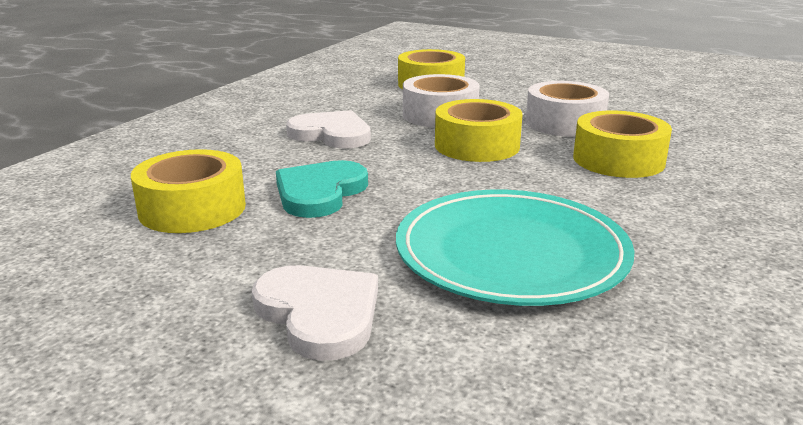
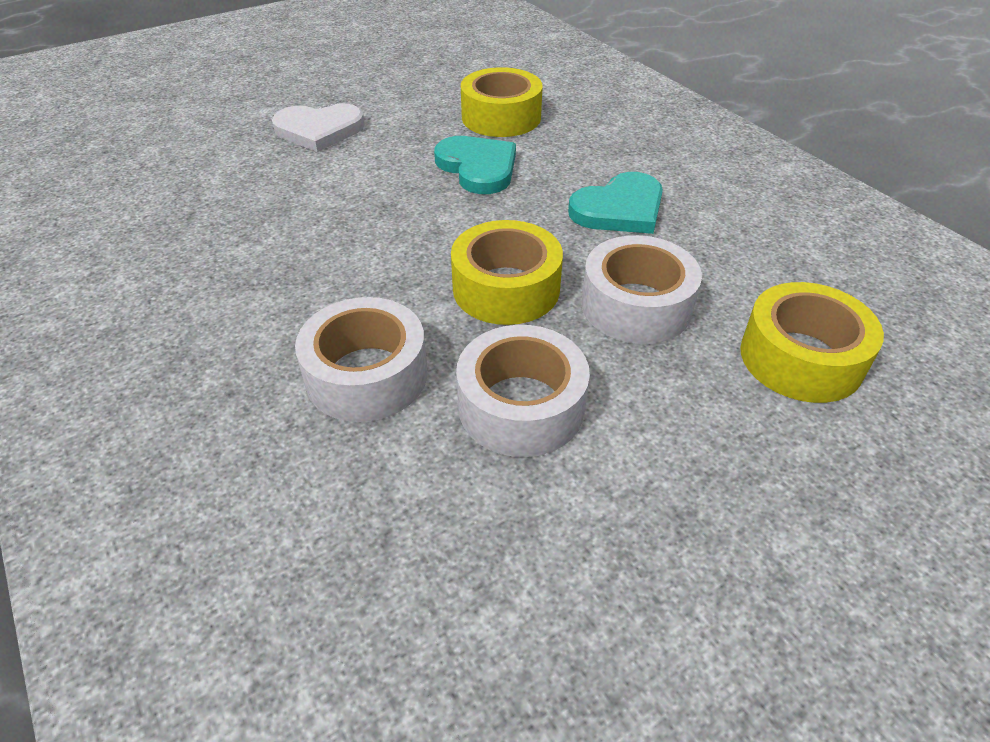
camera: 120 degrees right, 20 degrees up
(332, 134) = (619, 209): white heart -> turquoise heart
(511, 253) = (291, 212): turquoise plate -> none
(618, 160) = (367, 375): yellow tape -> white tape

